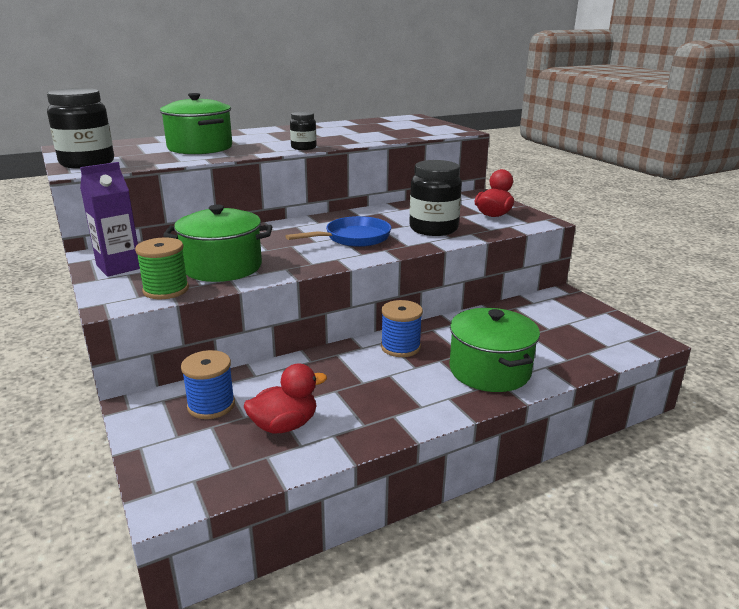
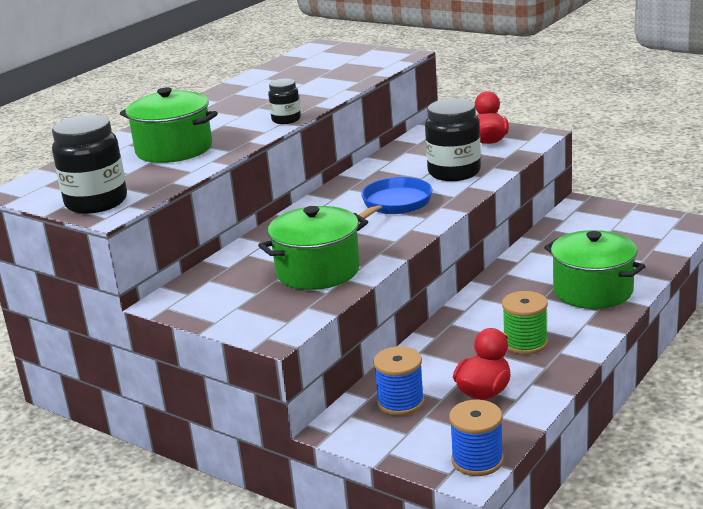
camera: 25 degrees left, 0 degrees up
(119, 267) = (214, 304): purple carton -> none
(166, 290) = (303, 308): green spool -> green spool (525, 343)
(400, 347) = (498, 298): blue spool -> blue spool (477, 460)

